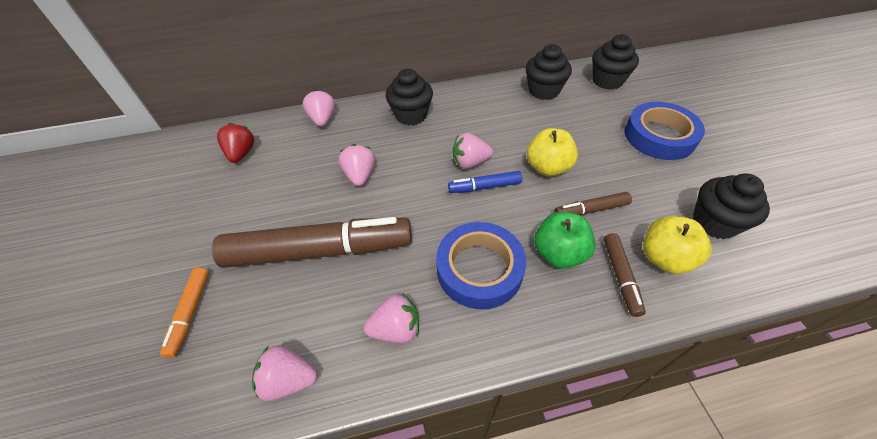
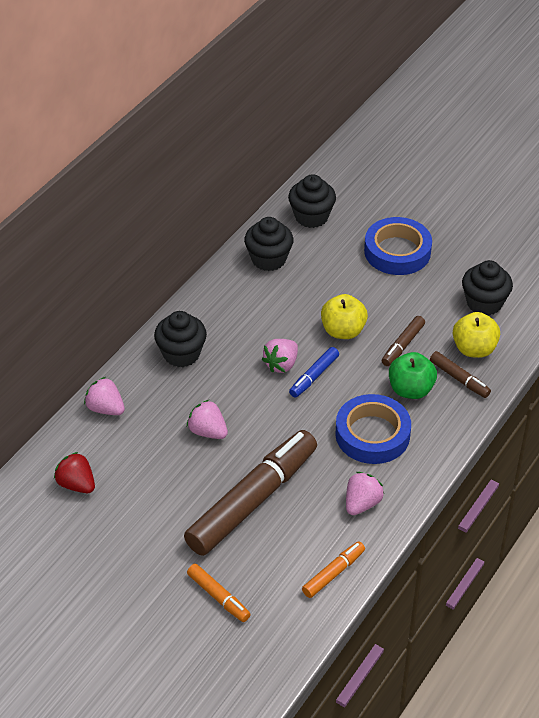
camera: 45 degrees left, 5 degrees down
(289, 380) = (333, 573): pink strawberry -> orange marker

